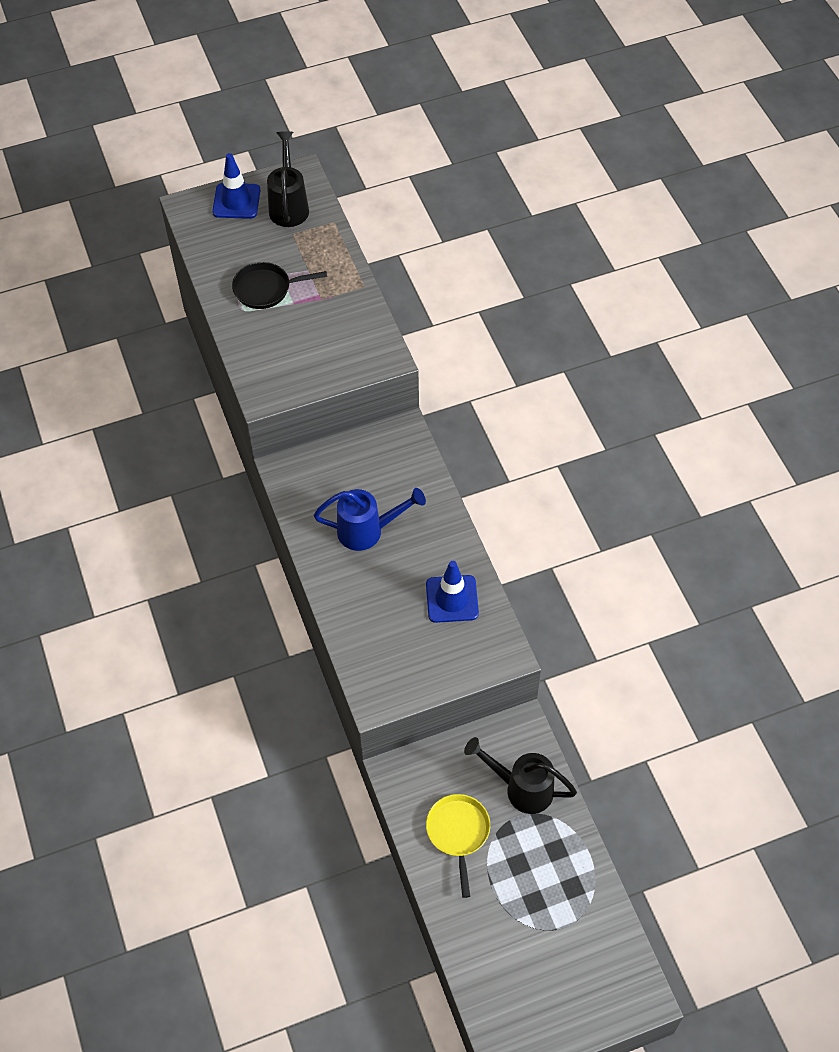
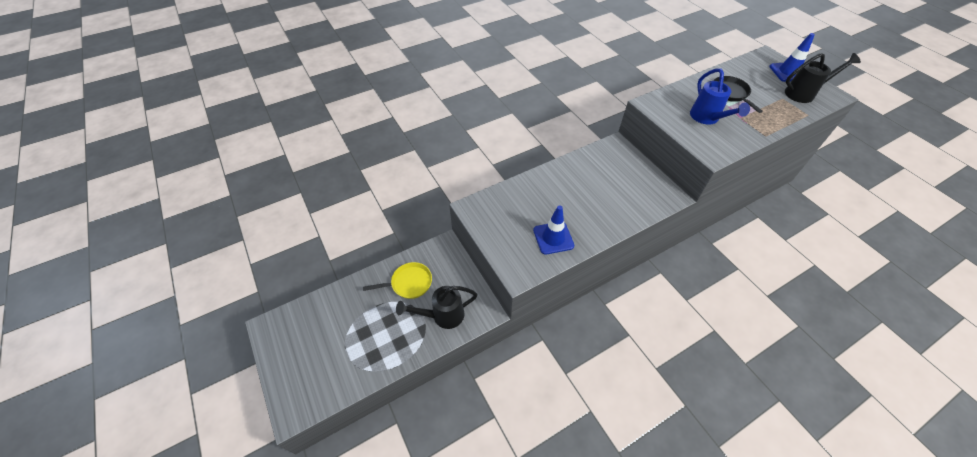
camera: 80 degrees right, 5 degrees down
(368, 531) = (589, 188): blue watering can -> blue watering can (707, 118)
(521, 788) = (442, 316): black watering can -> black watering can turned 120 degrees counterclockwise

